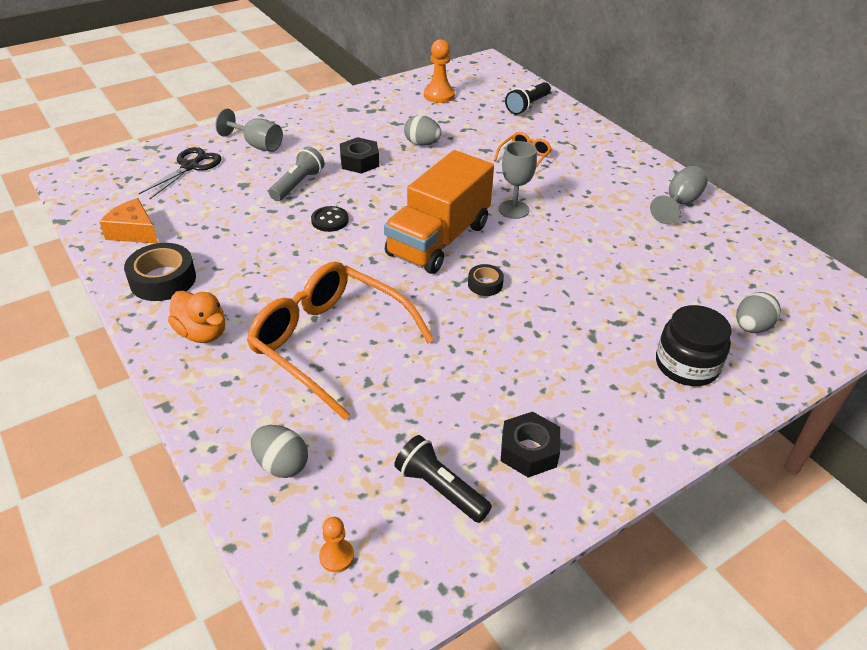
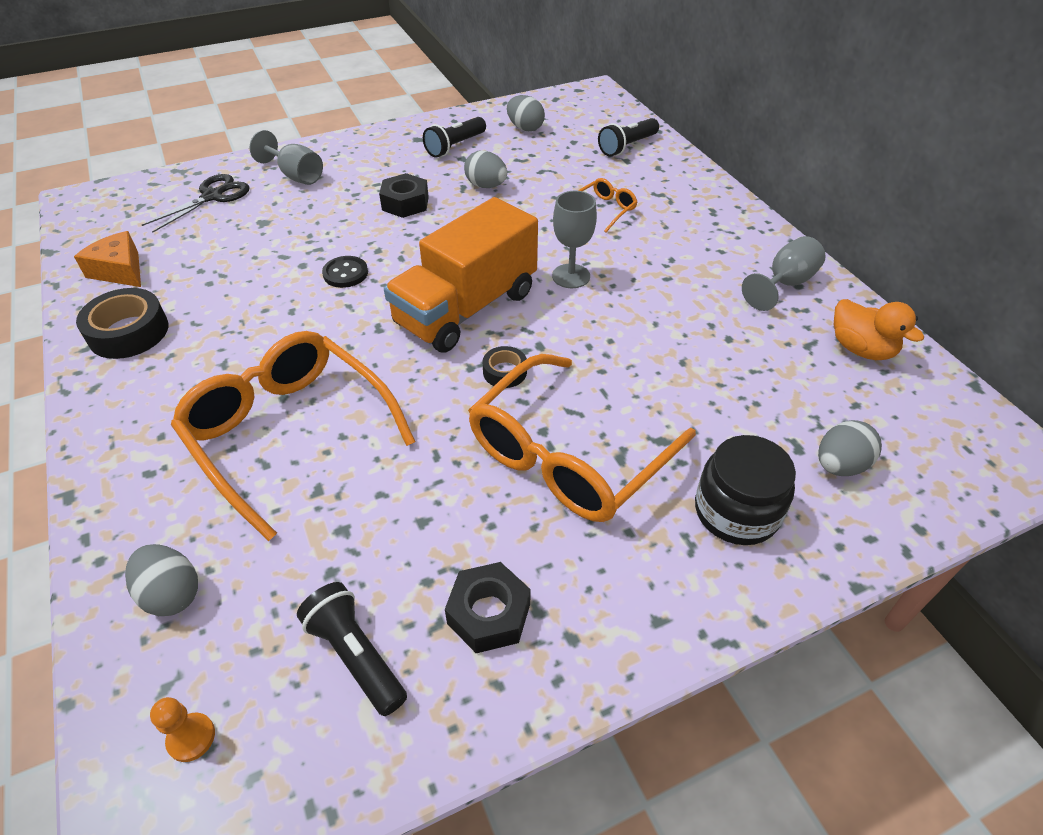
camera: 10 degrees right, 5 degrees up
(202, 333) = (146, 404): orange duck -> orange duck (861, 349)
(298, 184) = (324, 226): grey flashlight -> none
(385, 113) = (455, 146): none -> black flashlight
(439, 95) = (525, 128): orange pawn -> grey egg
(553, 339) = (568, 455): none -> orange glasses

